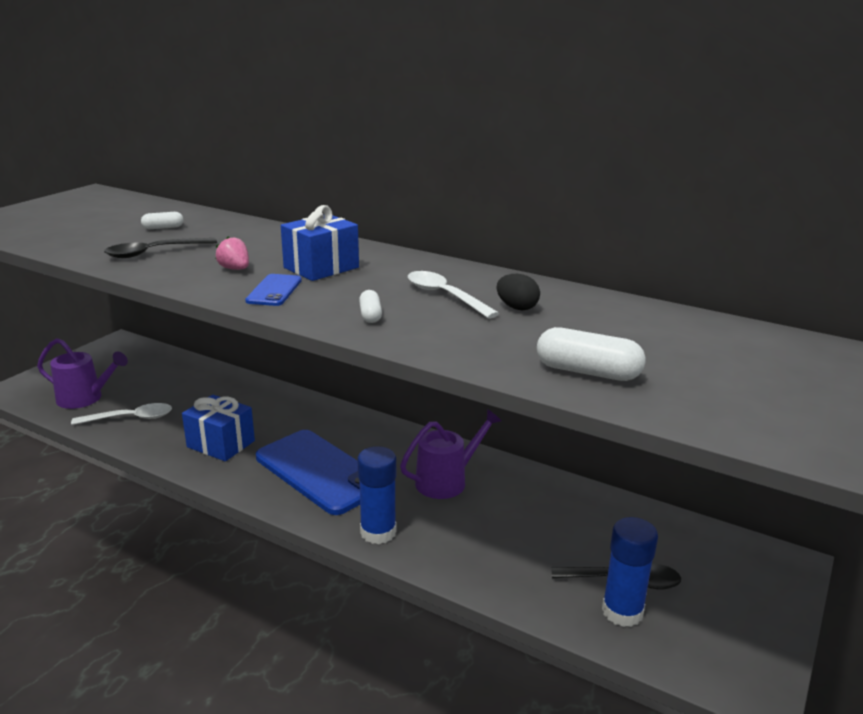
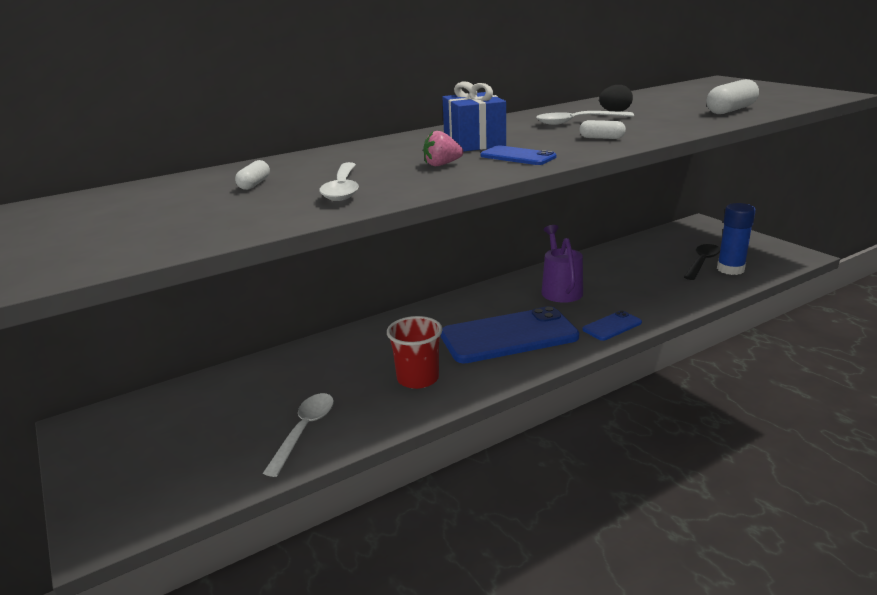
camera: 60 degrees left, 0 degrees up
(85, 398) = (212, 463): purple watering can -> none
(154, 252) = (343, 189): black spoon -> white spoon
(221, 444) = (418, 378): blue gift -> red cup
(378, 532) = (612, 326): blue glue stick -> blue phone

